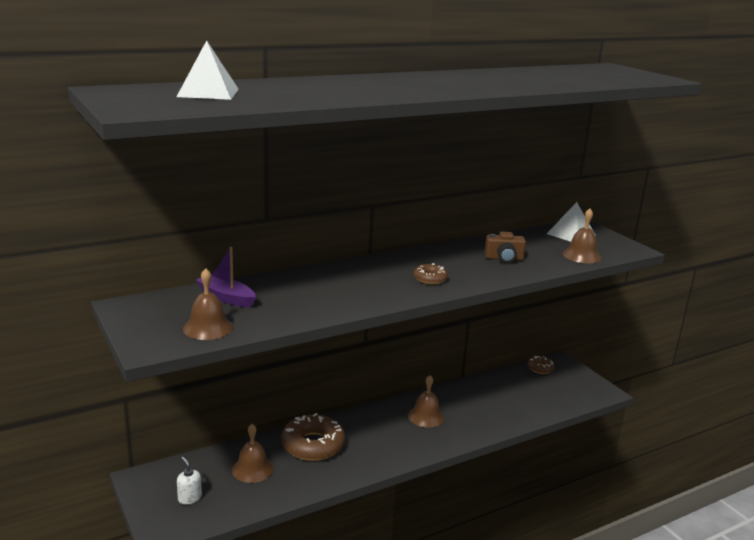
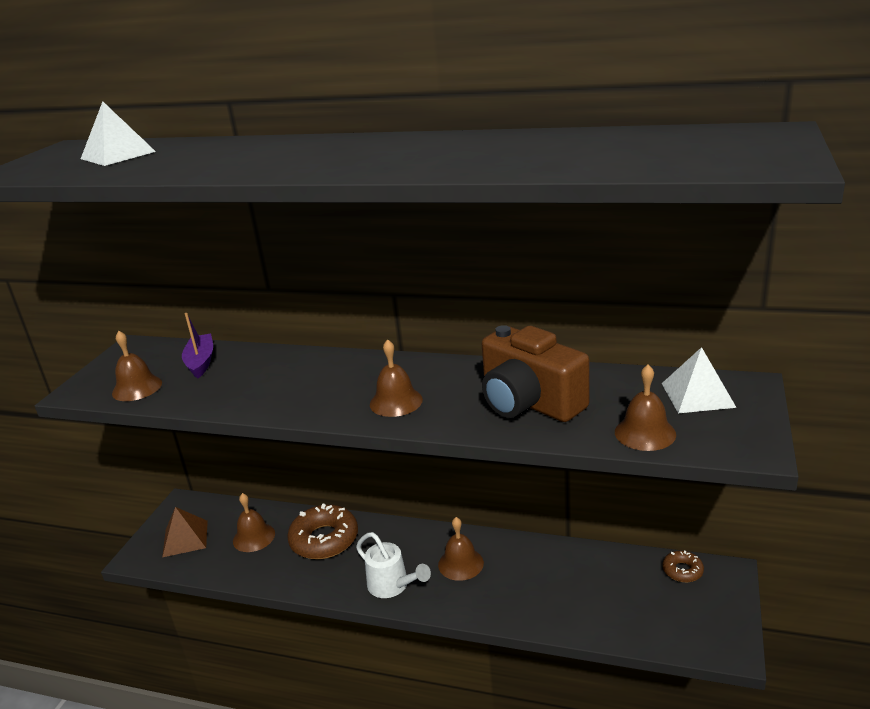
camera: 50 degrees right, 5 degrees up
(189, 498) = (185, 538): white soap dispenser -> brown pyramid
(403, 447) = (392, 586): none -> white watering can
(430, 278) = (396, 401): brown donut -> brown bell
(504, 258) = (529, 403): brown camera -> brown camera, size x2.00

